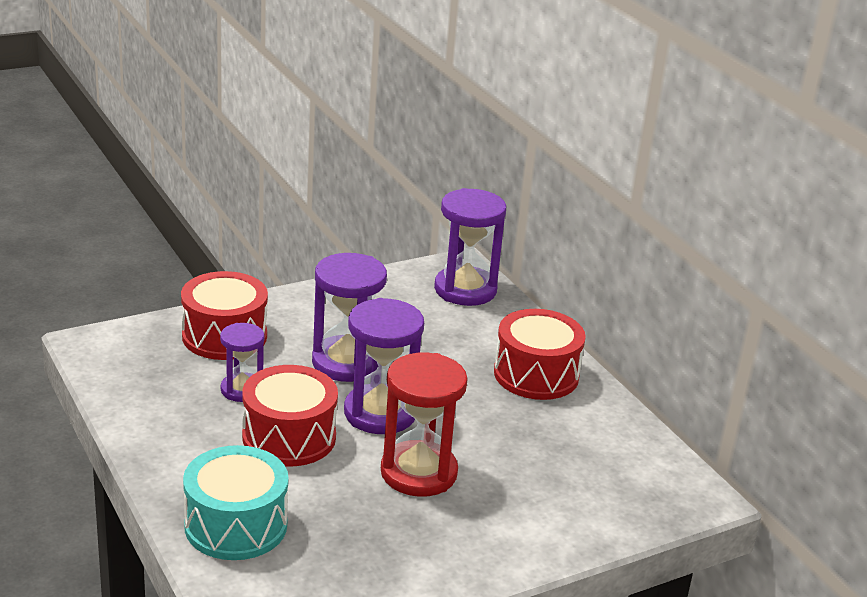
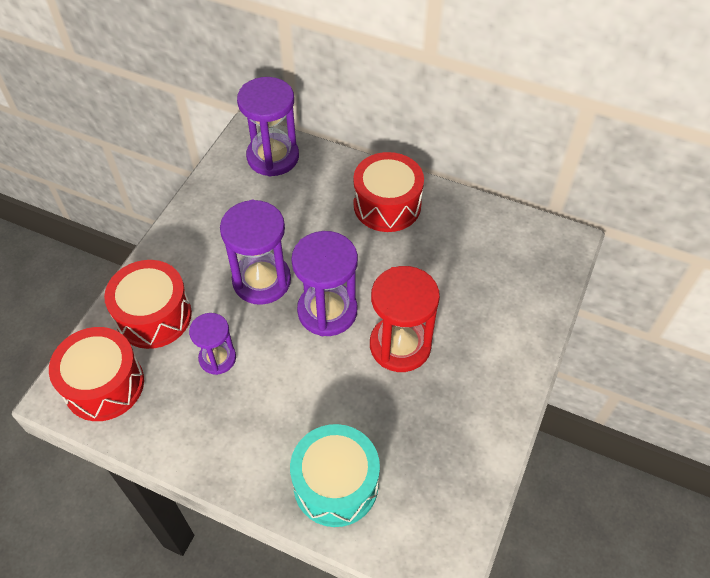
camera: 35 degrees left, 25 degrees up
(289, 437) = (291, 378): red drum -> red drum (104, 385)

